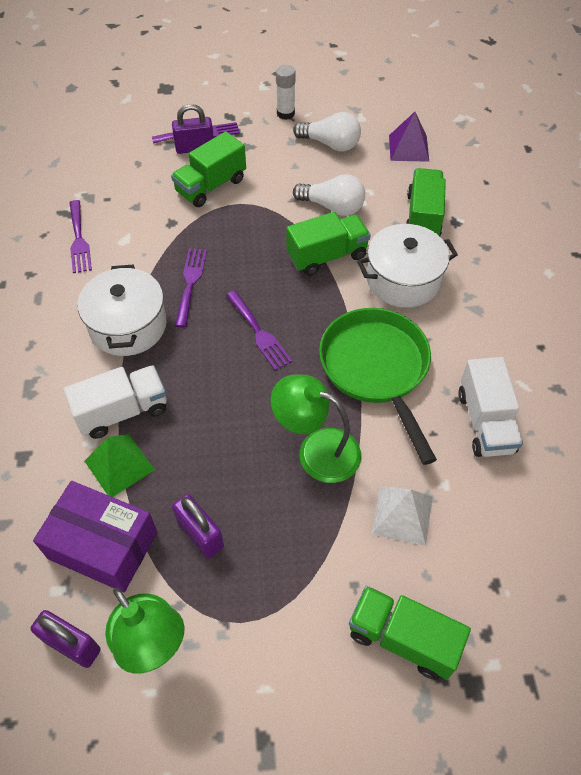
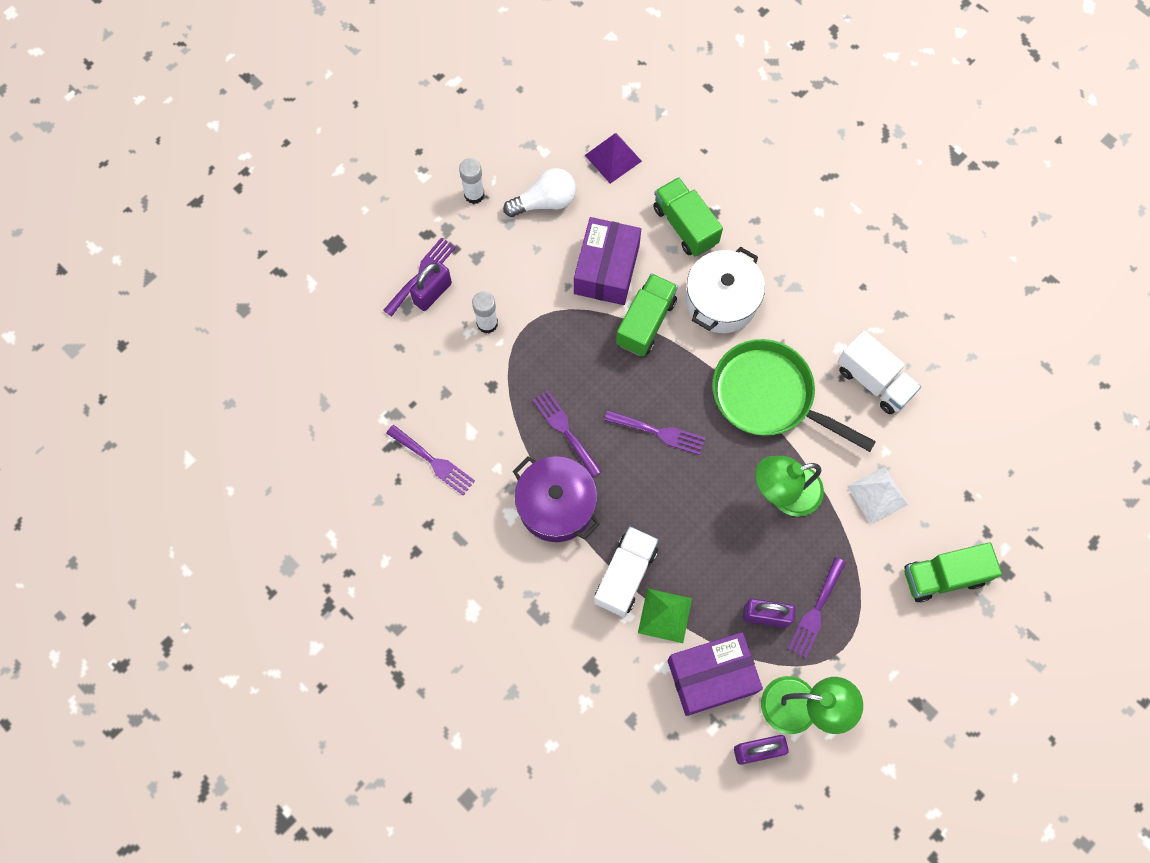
camera: 40 degrees left, 15 degrees up
(128, 326) = (556, 505): white pot -> purple pot
(211, 186) = (487, 323): green truck -> white glue stick
(248, 567) = (816, 611): none -> purple fork
(332, 207) = (606, 269): white light bulb -> purple box

